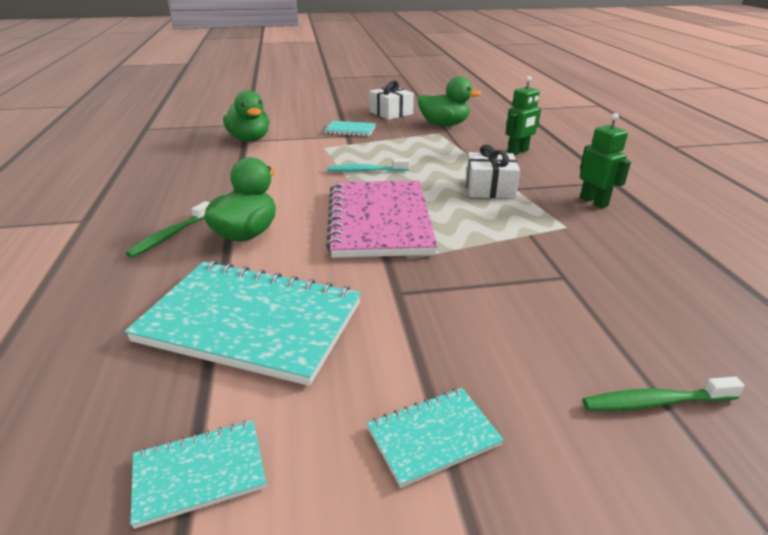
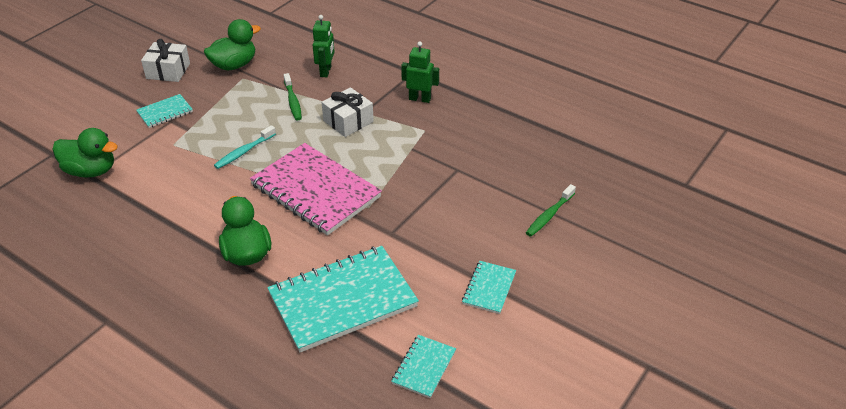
camera: 45 degrees left, 10 degrees up
(170, 235) = (197, 288): green toothbrush -> green toothbrush (293, 101)

